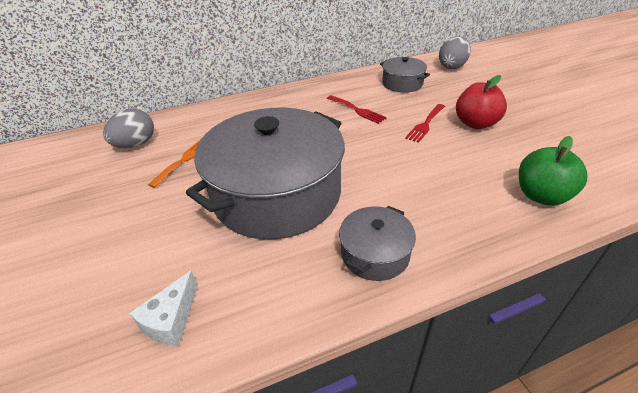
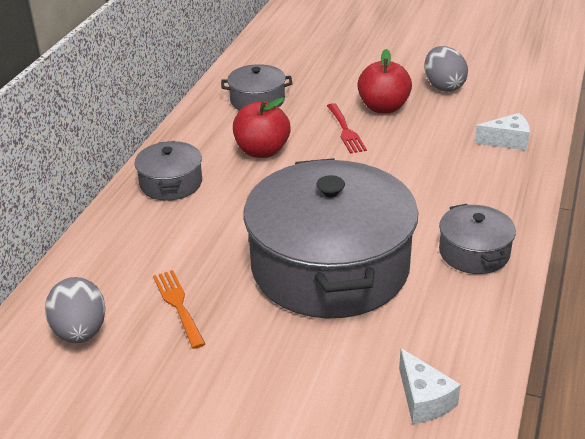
camera: 50 degrees left, 5 degrees down
(287, 102) = (171, 183): none -> grey pot
(357, 110) = (262, 151): red fork -> red apple
(452, 66) = (274, 58): grey egg -> grey egg (443, 86)
(541, 195) = (507, 141): green apple -> white cheese

